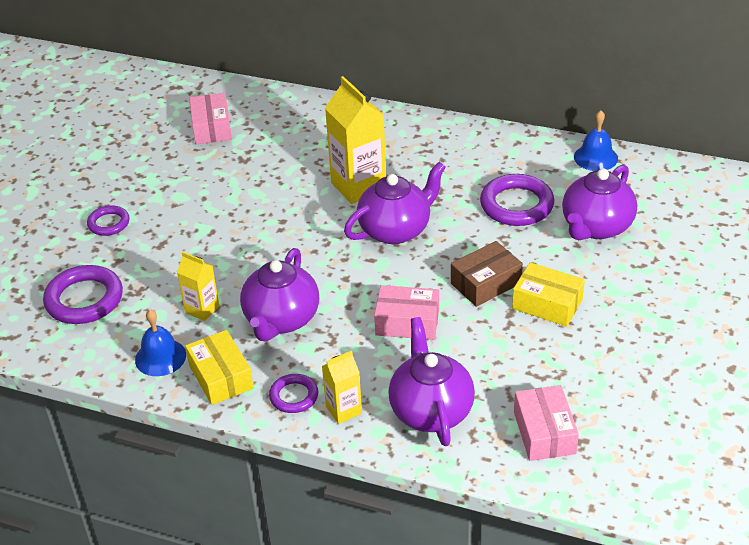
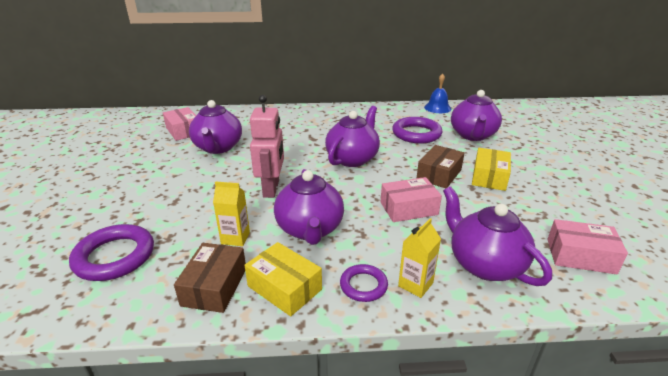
camera: 25 degrees left, 10 degrees down
(109, 223) = (121, 197): purple ring -> none
(160, 357) = (214, 286): blue bell -> brown box
(241, 170) = (218, 148): none -> purple teapot
(271, 253) = (271, 189): none -> pink robot
(358, 186) = (308, 142): yellow carton -> none
(544, 432) = (580, 256): pink box -> pink box turned 45 degrees counterclockwise
(547, 304) = (489, 177): yellow box -> yellow box turned 75 degrees counterclockwise

